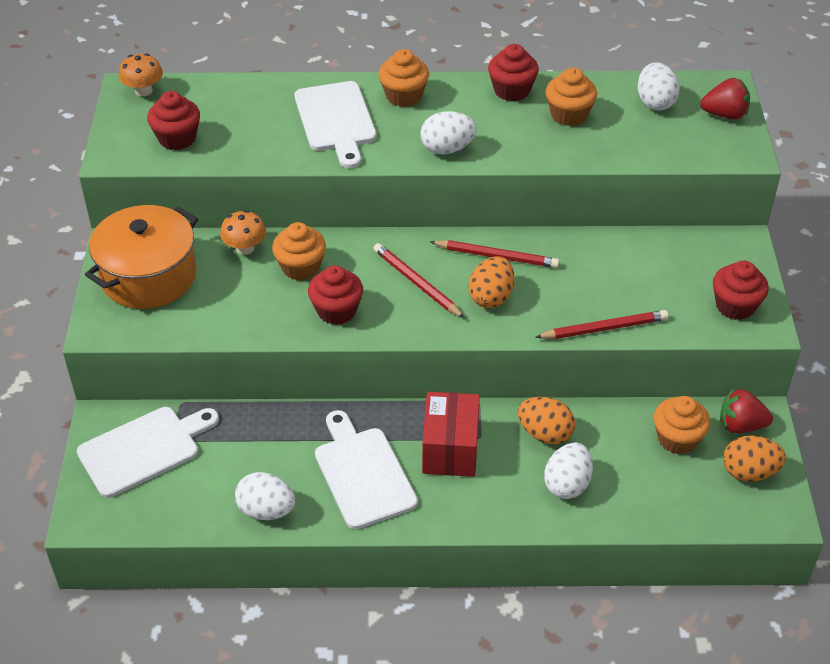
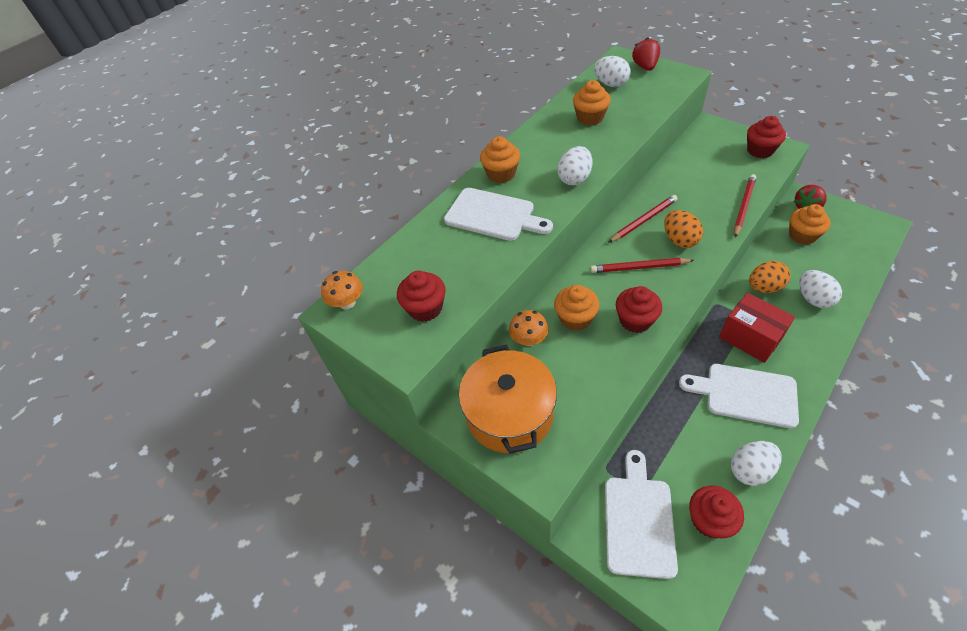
camera: 45 degrees left, 5 degrees up
(511, 90) = (544, 129): red cupcake -> red cupcake (709, 520)
(724, 114) = (645, 67): red strawberry -> red strawberry turned 45 degrees counterclockwise
(749, 472) = (845, 221): orange egg -> none

